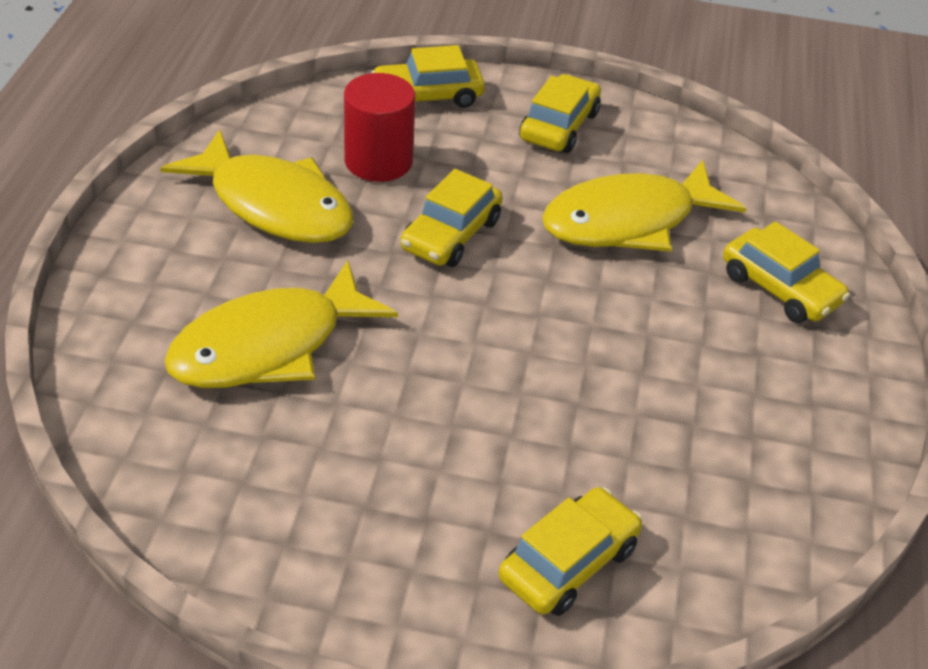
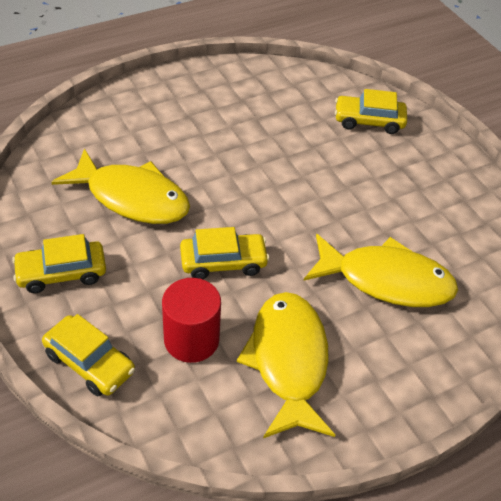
camera: 130 degrees left, 5 degrees up
(780, 288) = (131, 124): yellow car -> none

